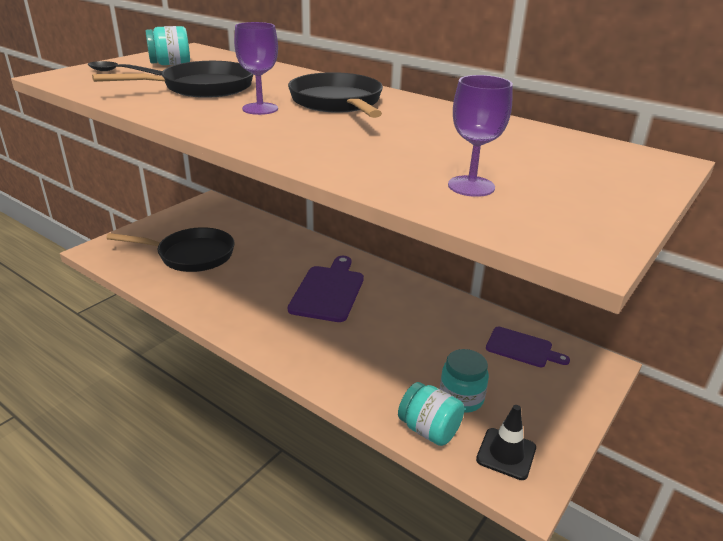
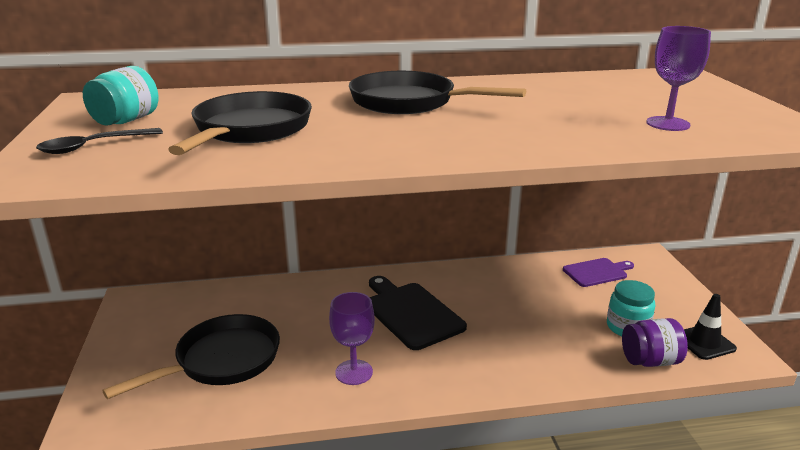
camera: 45 degrees left, 5 degrees down
(260, 109) = (370, 128): purple goblet -> purple goblet (354, 372)
(328, 291) = (411, 313): purple cutting board -> black cutting board
(429, 430) = (650, 361): turquoise jar -> purple jar

